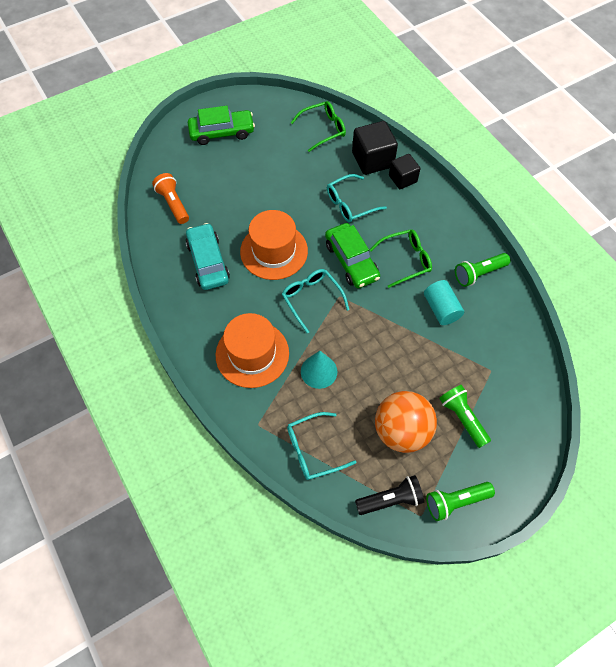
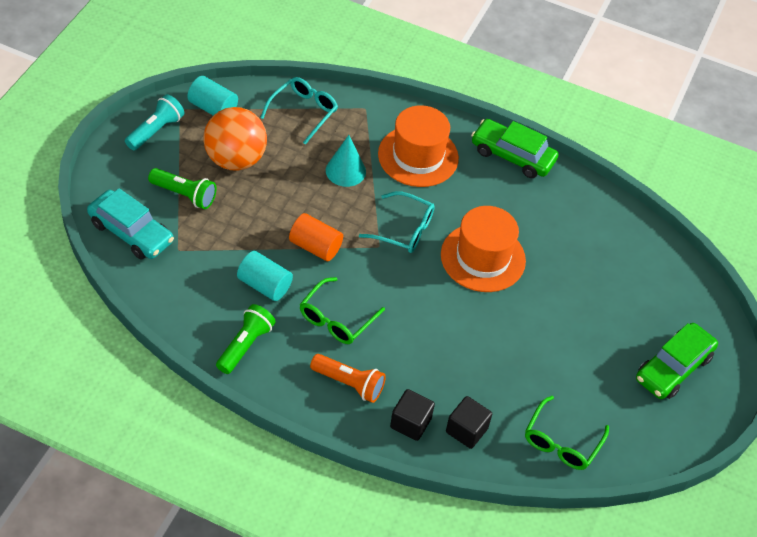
camera: 140 degrees right, 10 degrees down
(173, 204) = (632, 253): orange flashlight -> orange flashlight (349, 383)
(208, 262) = (537, 214): turquoise car -> turquoise car (131, 232)
(350, 204) = (447, 354): turquoise glasses -> none
(351, 261) = (394, 288): green car -> green car (512, 155)
(372, 160) = (466, 430): black cube -> black cube, size x0.64
(385, 319) = (315, 247): none -> orange cylinder
(390, 500) = (213, 108): black flashlight -> turquoise cylinder
(455, 501) = (155, 131): green flashlight -> turquoise flashlight

